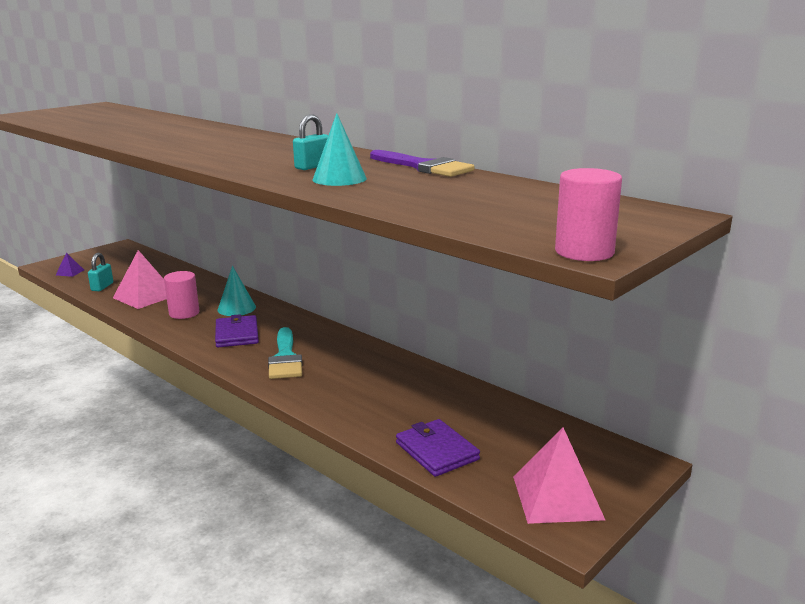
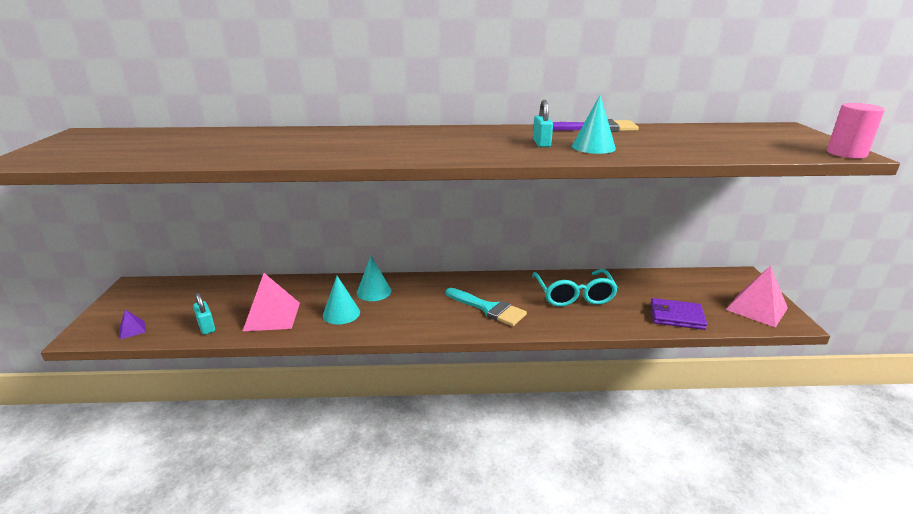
camera: 45 degrees left, 5 degrees up
(184, 313) = (341, 313): pink cylinder -> turquoise cone
(237, 334) = (420, 309): purple wallet -> none
(382, 383) = (574, 295): none -> turquoise glasses

